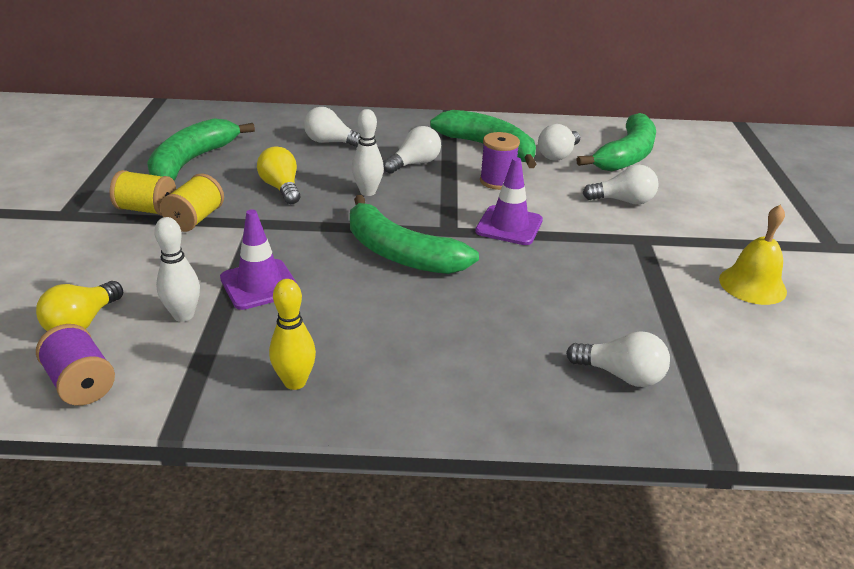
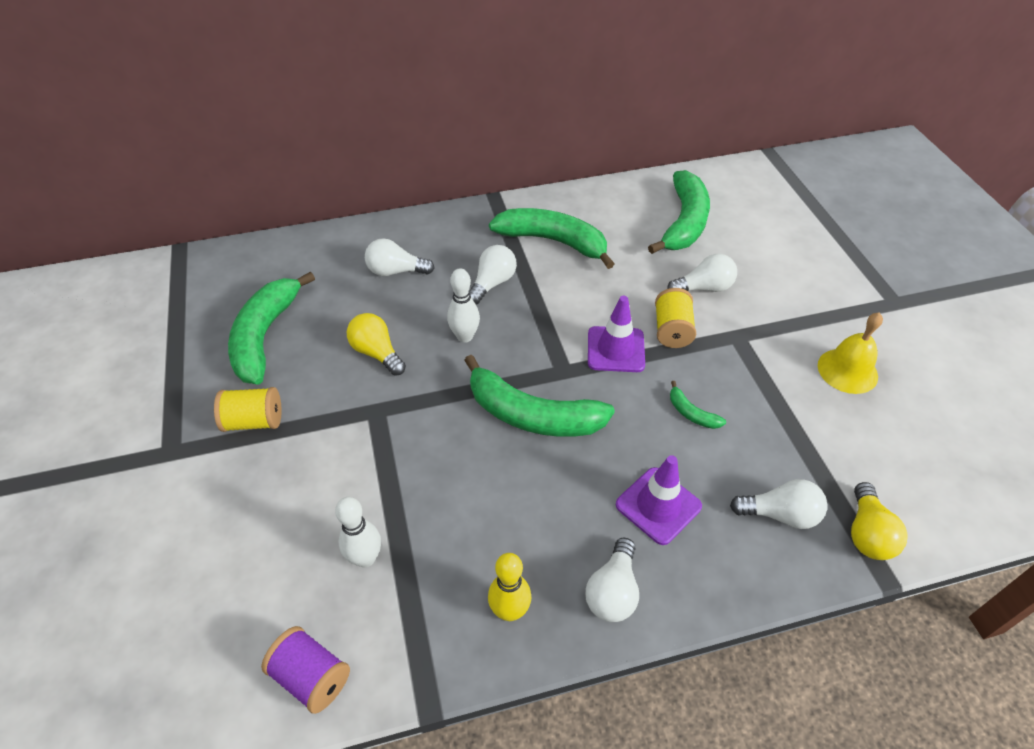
camera: 15 degrees left, 15 degrees up
(82, 323) = (271, 598): yellow light bulb -> yellow light bulb (867, 533)
(195, 219) = (311, 421): yellow spool -> yellow spool (672, 330)
(259, 285) = (419, 495): purple traffic cone -> purple traffic cone (658, 505)
(497, 181) = (581, 289): purple spool -> none
(558, 155) = (622, 237): white light bulb -> white light bulb (613, 591)
(563, 283) = (691, 413): none -> green banana

